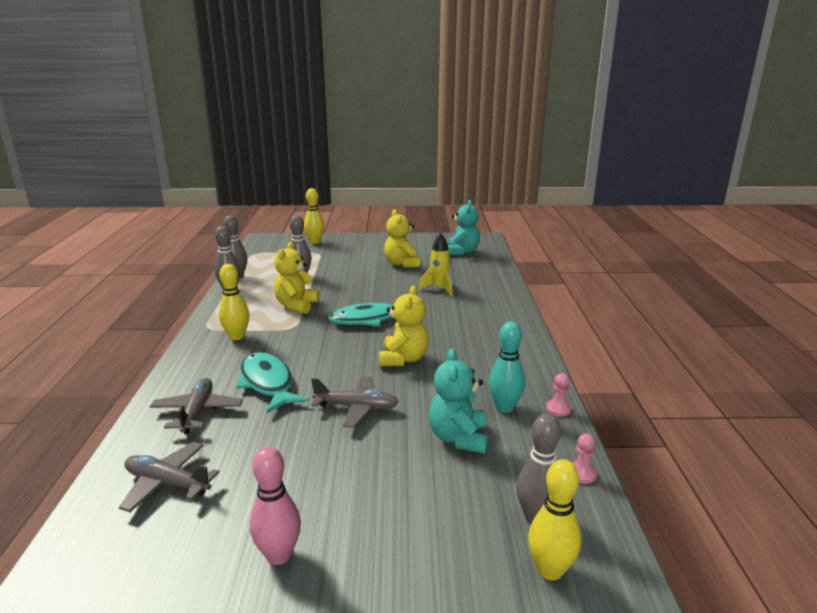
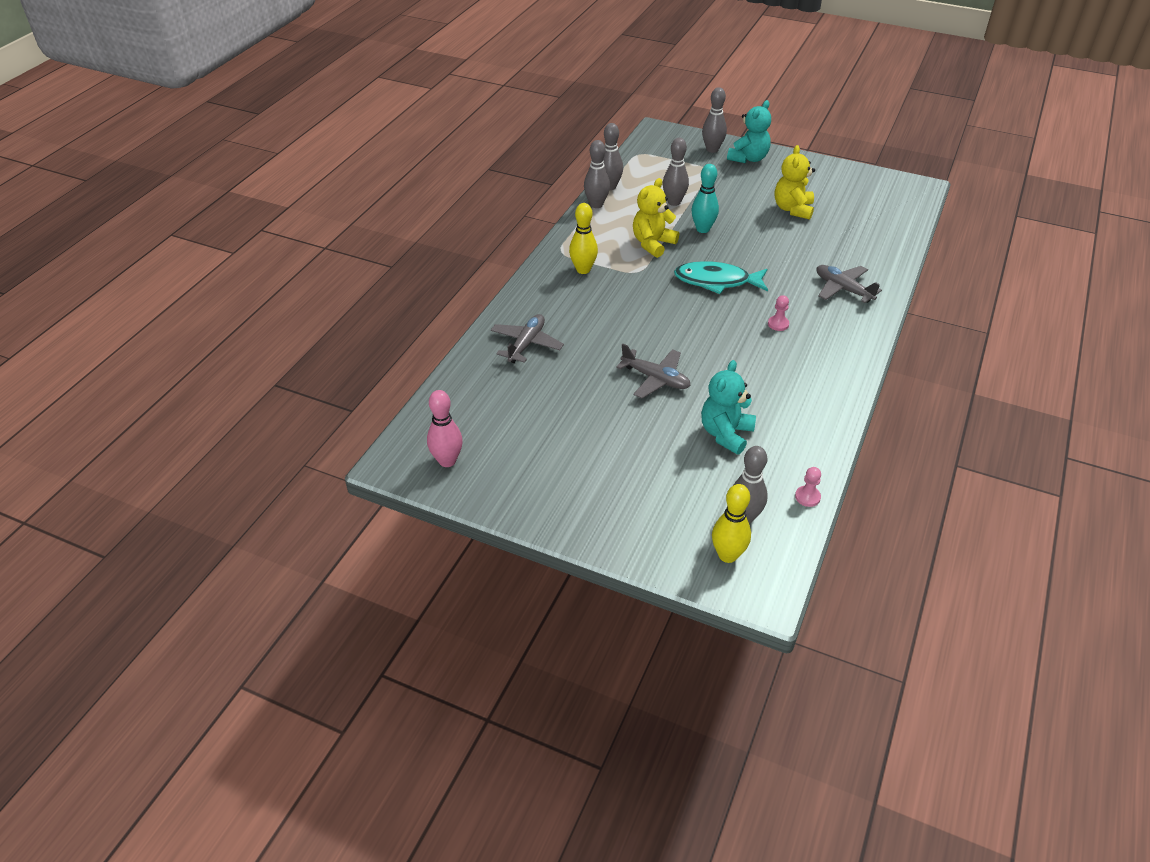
camera: 25 degrees right, 20 degrees up
(167, 484) = (489, 402): grey plane -> grey plane (843, 289)
(268, 383) = (592, 331): turquoise fish -> none
(279, 555) = (547, 480): pink bowling pin -> pink bowling pin (447, 461)
(315, 242) = (712, 149): yellow bowling pin -> grey bowling pin
(403, 359) = (723, 339): yellow teddy bear -> none
(439, 289) = (812, 258): yellow rocket -> none
(462, 252) = (875, 206): turquoise teddy bear -> turquoise teddy bear (748, 158)
(504, 407) = (785, 418): turquoise bowling pin -> turquoise bowling pin (703, 229)
(558, 409) = (833, 434): pink pawn -> pink pawn (778, 324)

